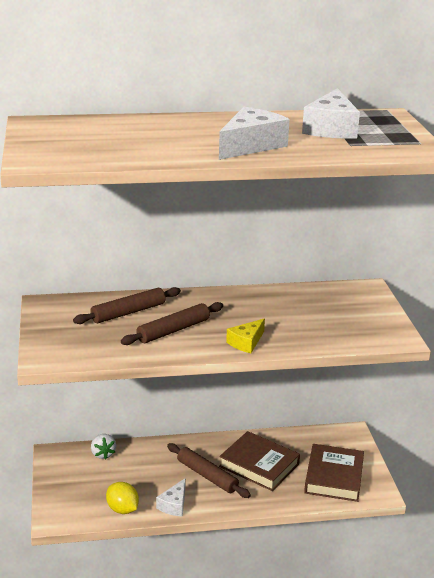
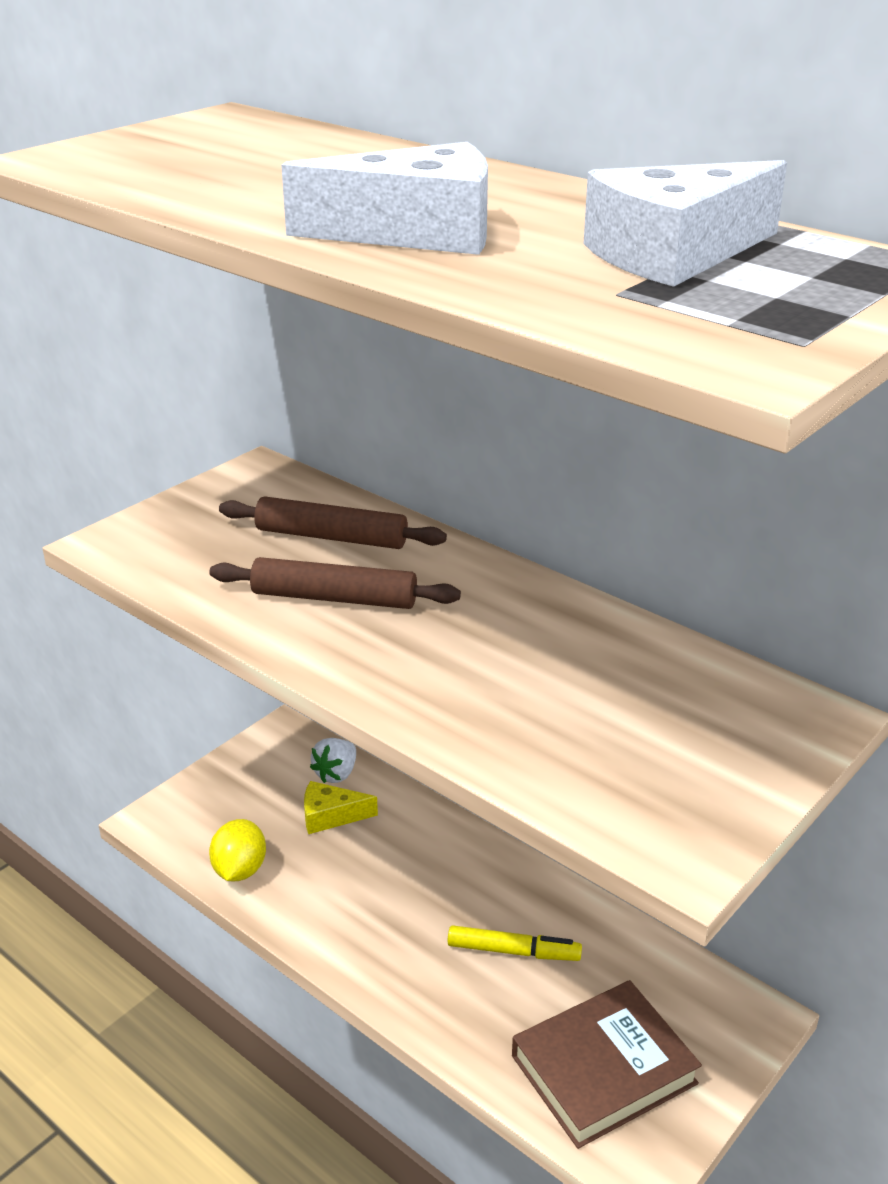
camera: 50 degrees right, 5 degrees up
(174, 505) = (307, 916): white cheese -> none
(207, 476) = (414, 908): brown rolling pin -> none
(246, 342) = (396, 682): yellow cheese -> yellow cheese (330, 816)
(259, 465) = (513, 951): brown book -> yellow marker

